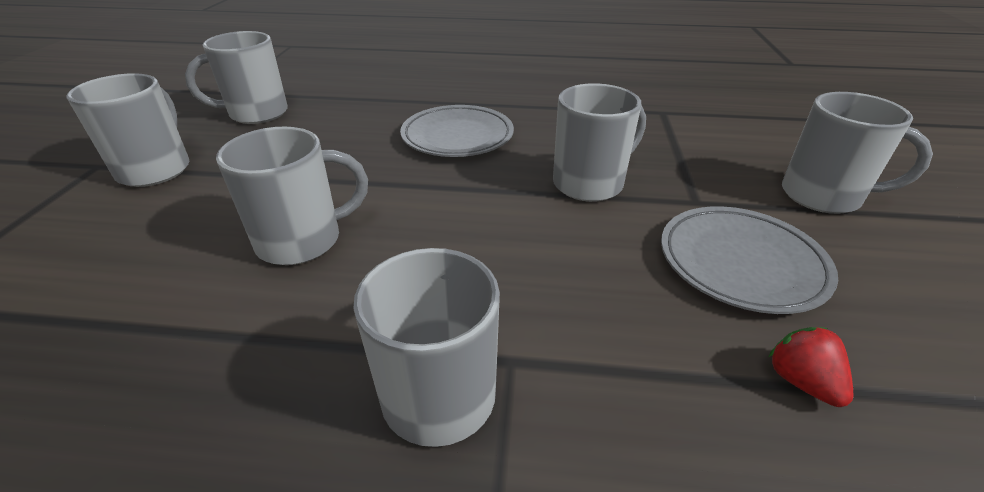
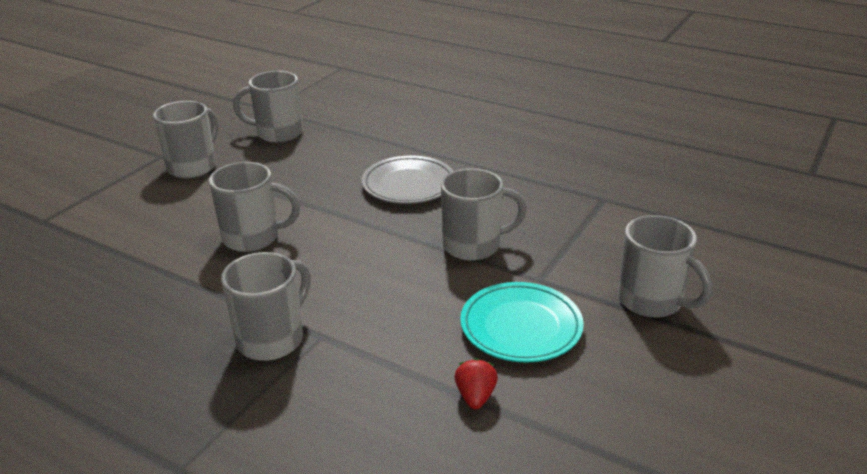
camera: 25 degrees right, 5 degrees down
(741, 263) = (521, 327): grey plate -> turquoise plate

